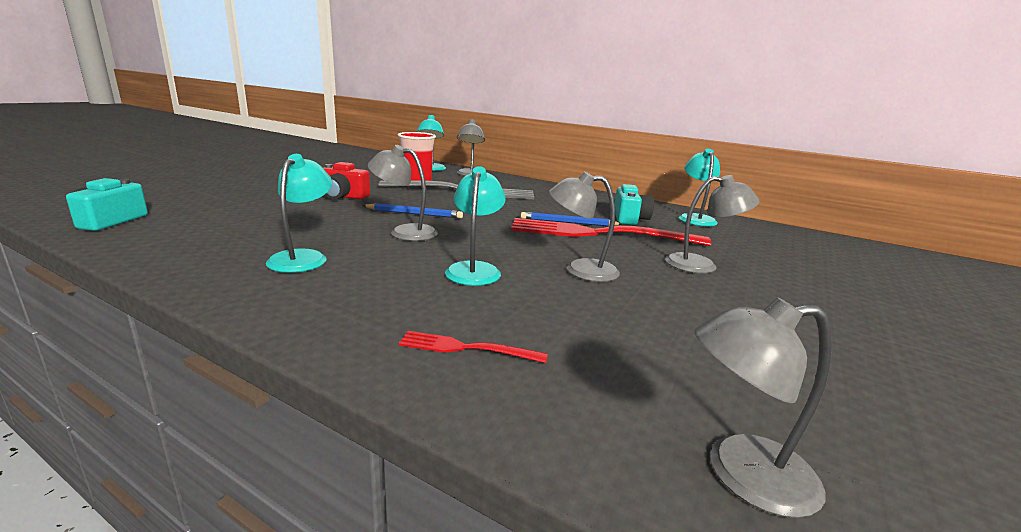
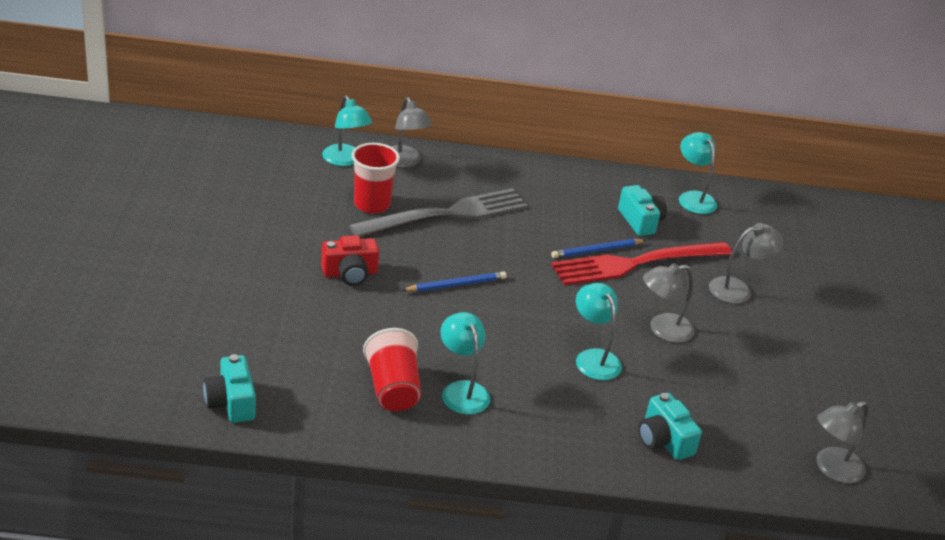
camera: 30 degrees left, 15 degrees up
(245, 243) = (392, 388): none -> red cup
(404, 232) = (486, 322): grey lamp -> none
(465, 348) = (664, 440): red fork -> turquoise camera

